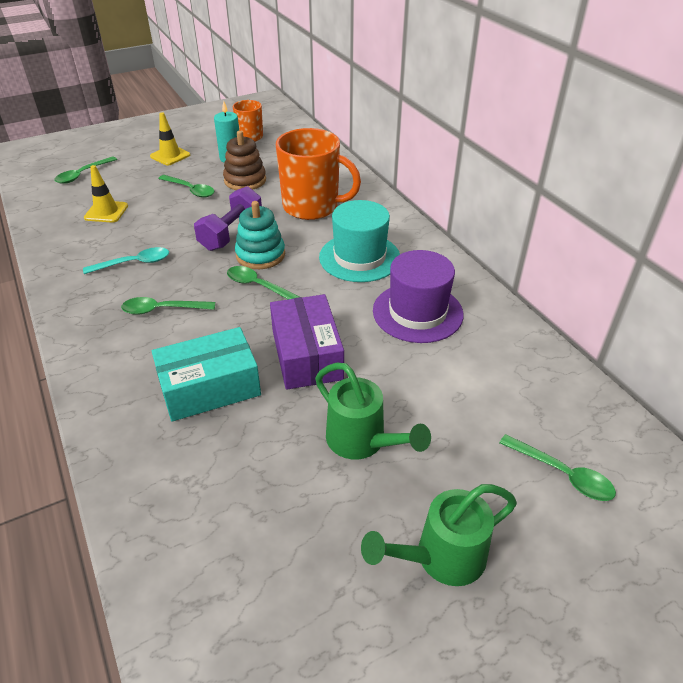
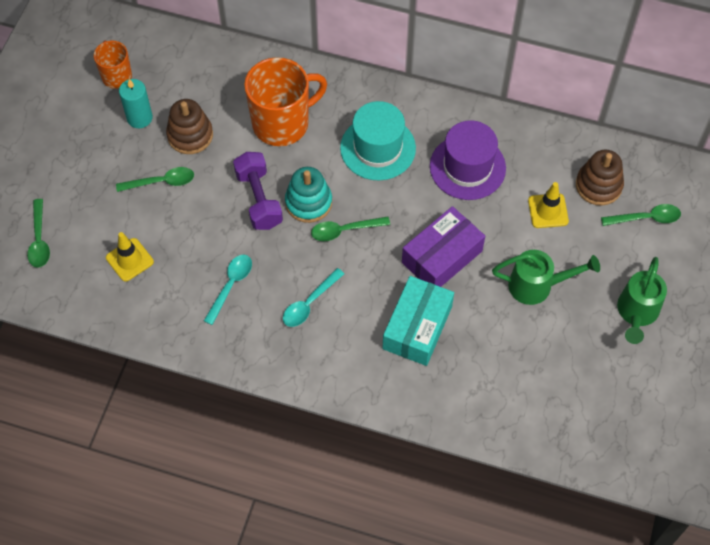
camera: 45 degrees left, 20 degrees up
(162, 310) = (309, 303): green spoon -> turquoise spoon
(170, 156) = (81, 157): yellow traffic cone -> yellow traffic cone (548, 211)
(306, 355) = (442, 257): purple box -> purple box turned 75 degrees counterclockwise
(536, 408) = (598, 185): none -> brown stacking toy

